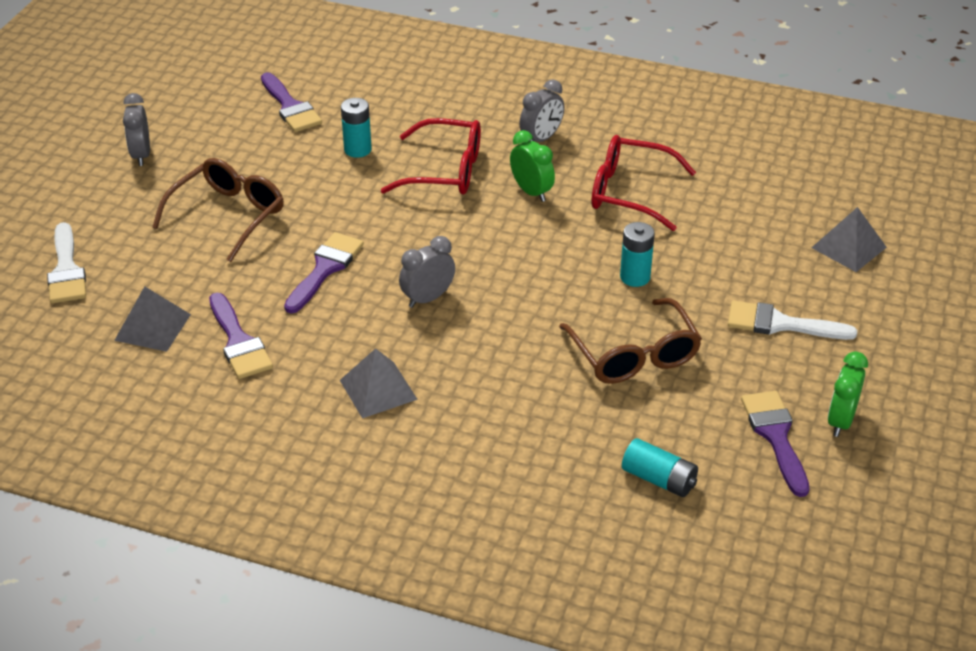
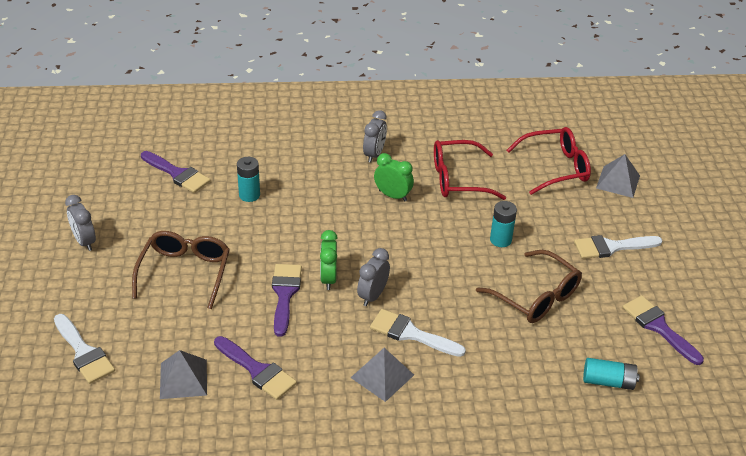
camera: 25 degrees left, 0 degrees up
(444, 171) = (322, 195): red glasses -> red glasses (555, 168)
(445, 353) = (411, 334): none -> white brush
(840, 421) = (689, 304): green clock -> green clock (328, 278)

